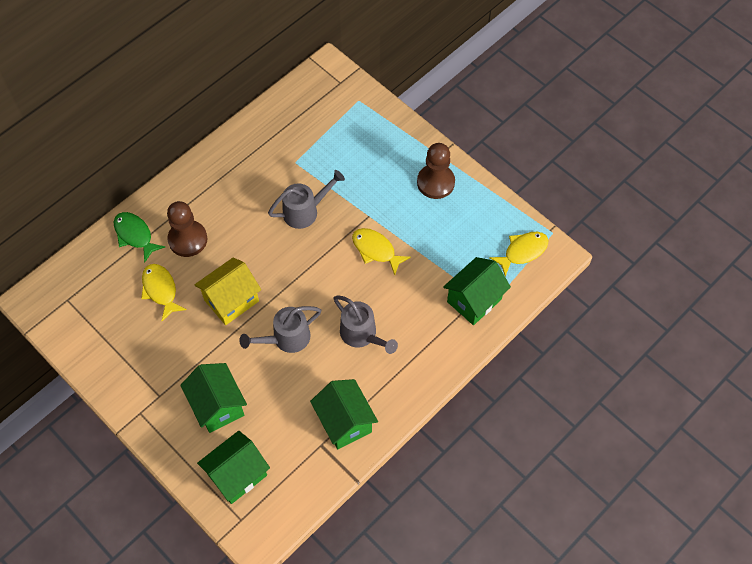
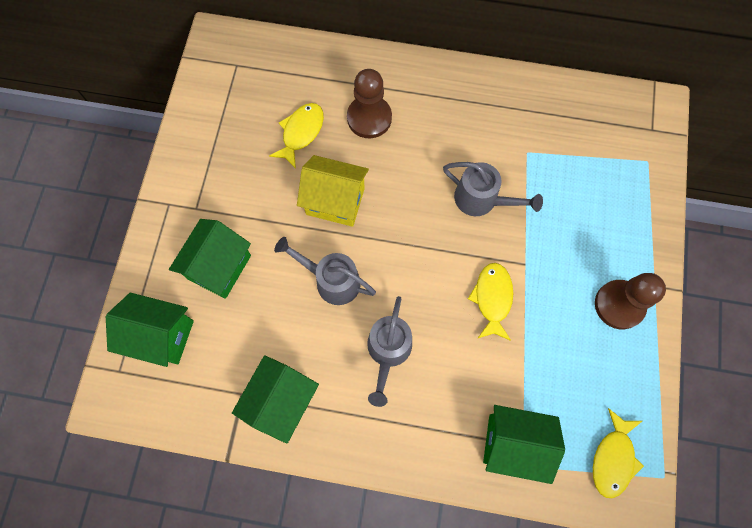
camera: 55 degrees right, 10 degrees up
(135, 235) = (339, 72): green fish -> none
(522, 251) = (613, 458): yellow fish -> yellow fish turned 90 degrees clockwise

